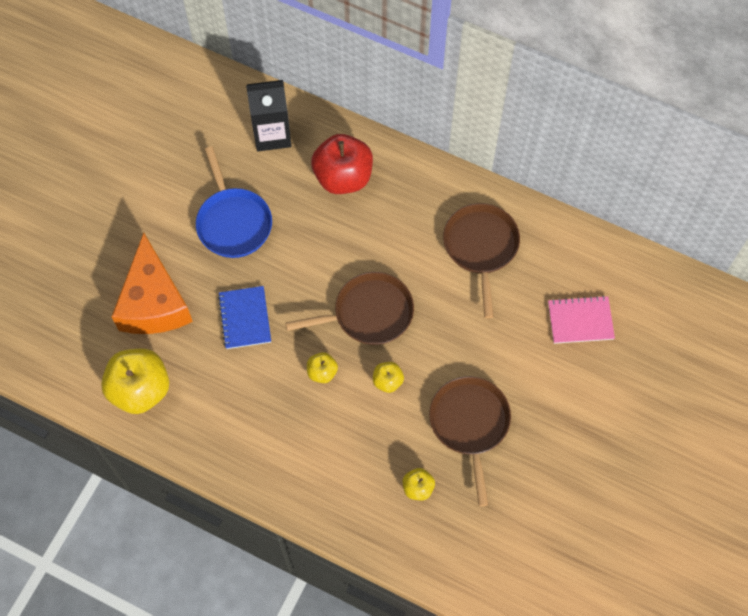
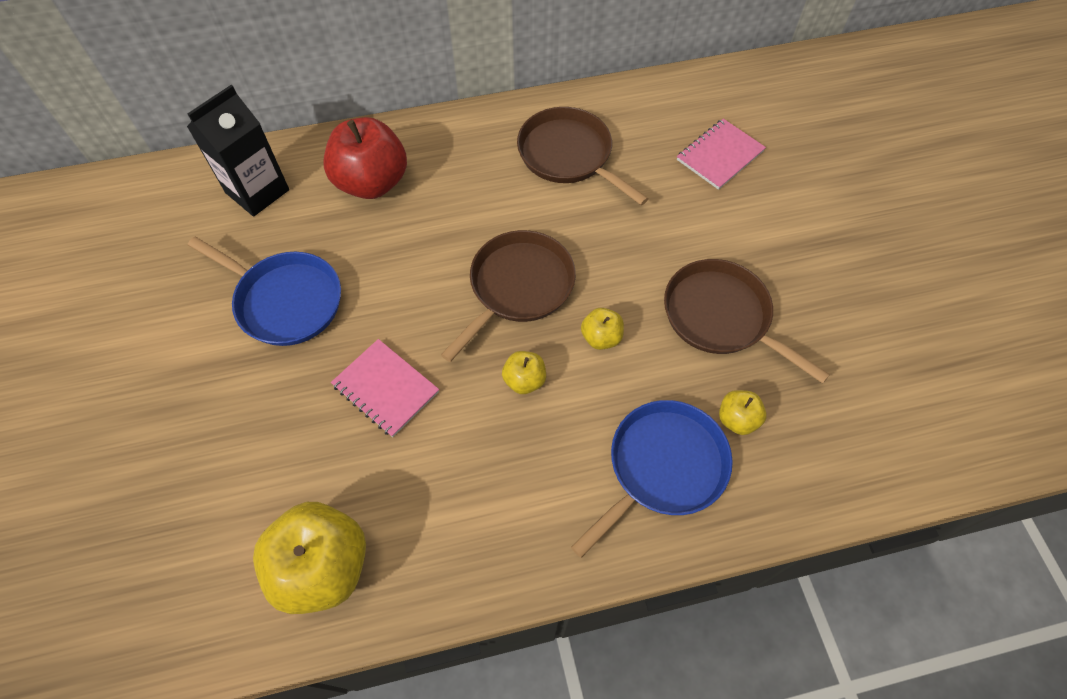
camera: 40 degrees left, 5 degrees down
(154, 302) = (257, 452): orange cheese -> none
(245, 318) = (386, 388): blue notebook -> pink notebook
(351, 479) = (663, 467): none -> blue pan

